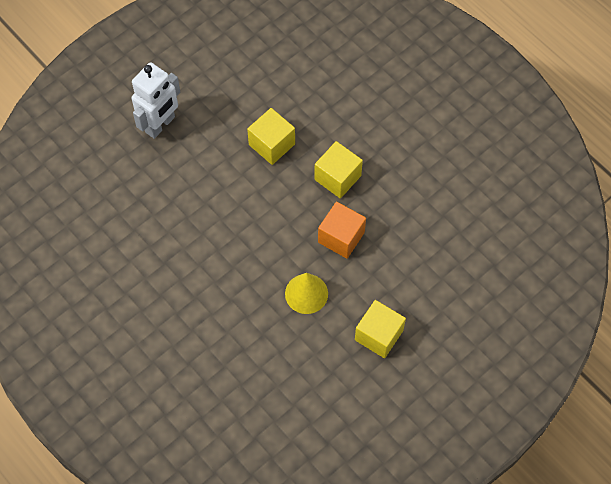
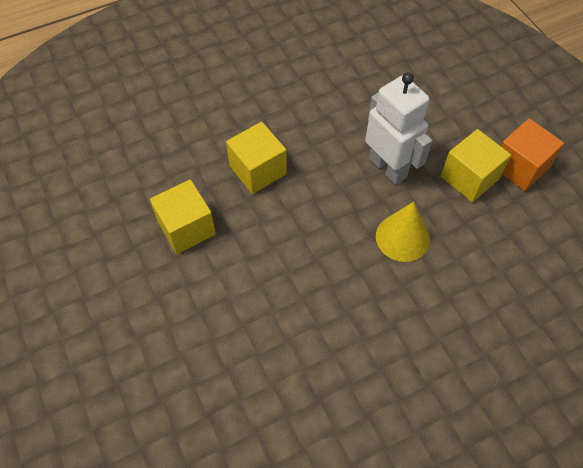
camera: 75 degrees left, 5 degrees down
(160, 125) = (100, 358): white robot -> white robot (388, 168)
(341, 237) = (337, 185): orange cube -> orange cube (520, 167)

